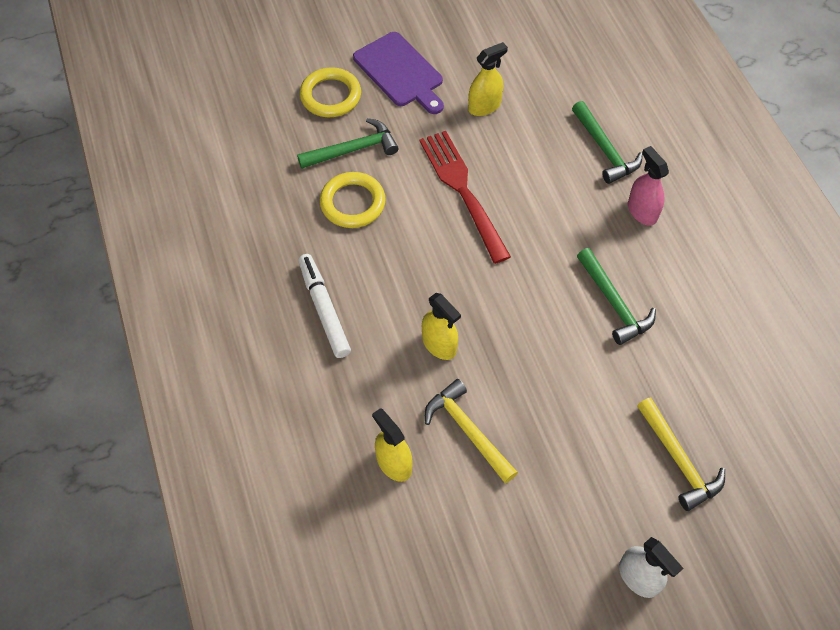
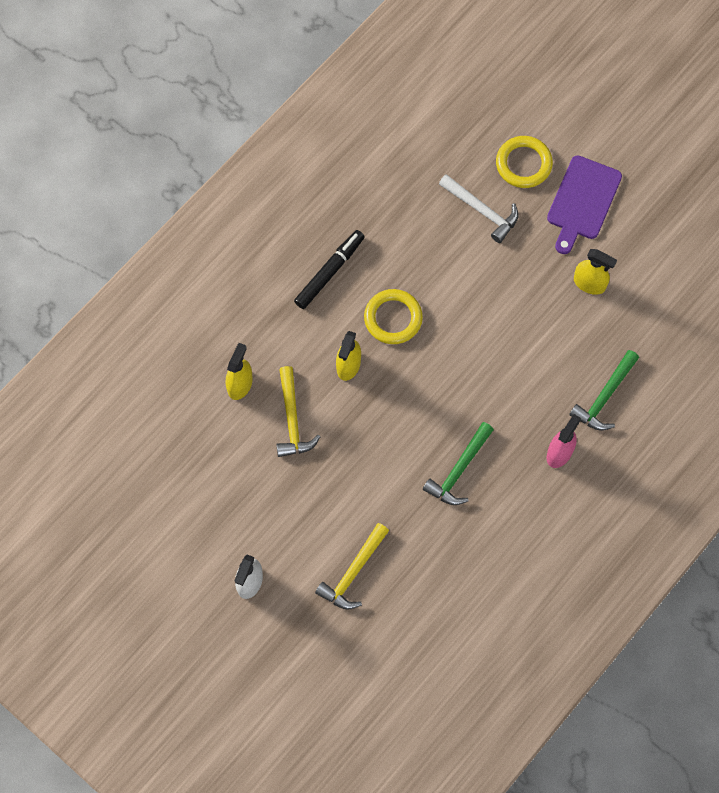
camera: 60 degrees right, 10 degrees up
(324, 309) = (329, 272): white marker -> black marker
(352, 203) = (432, 239): yellow ring -> yellow ring (393, 318)
(353, 149) = (482, 210): green hammer -> white hammer
(462, 191) = (494, 310): red fork -> none
(467, 430) = (292, 419): yellow hammer -> yellow hammer turned 150 degrees clockwise

